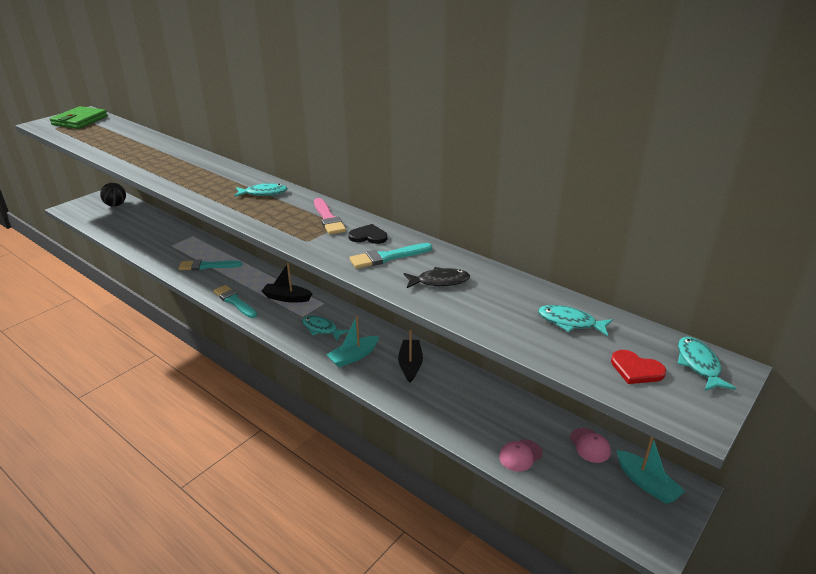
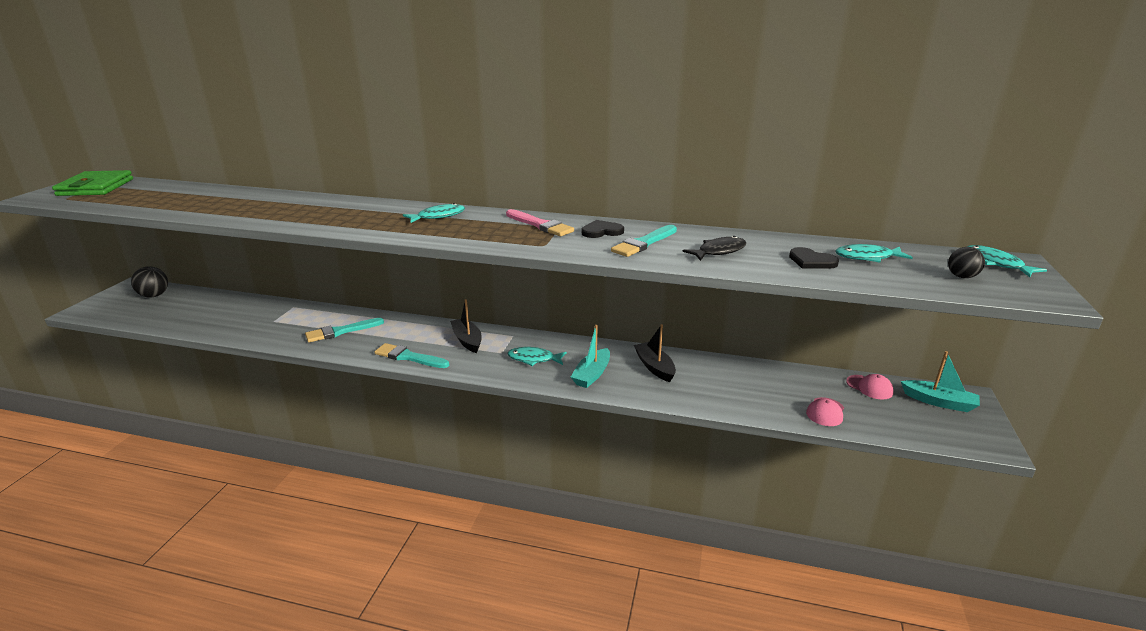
camera: 25 degrees left, 5 degrees down
(287, 298) = (467, 340): black boat -> black boat turned 75 degrees clockwise
(509, 313) = (811, 261): none -> black heart
(636, 369) = (961, 276): red heart -> black ball

